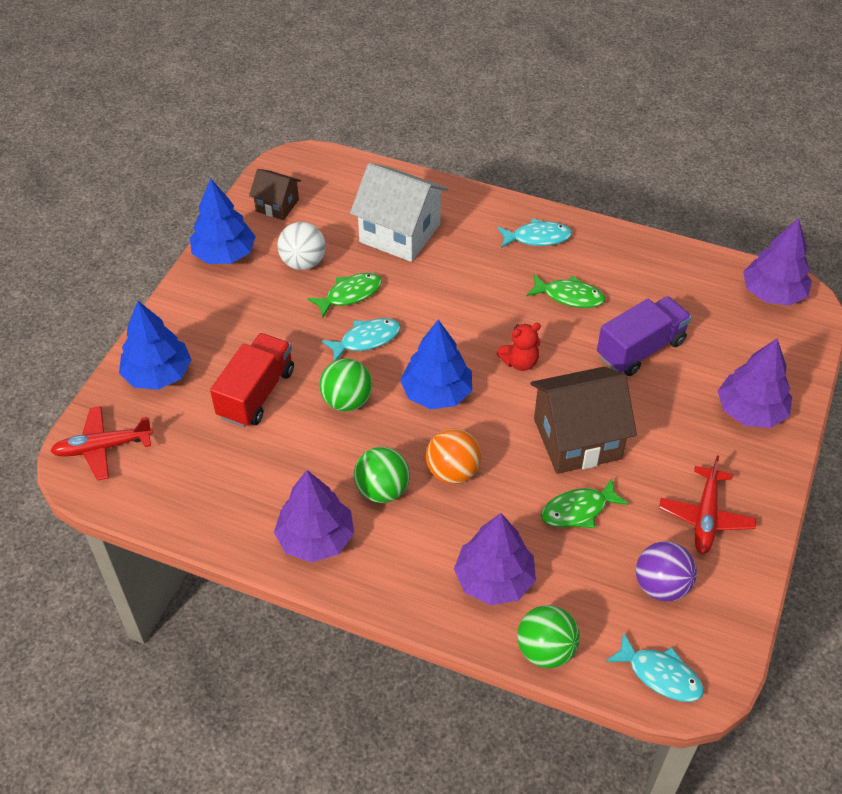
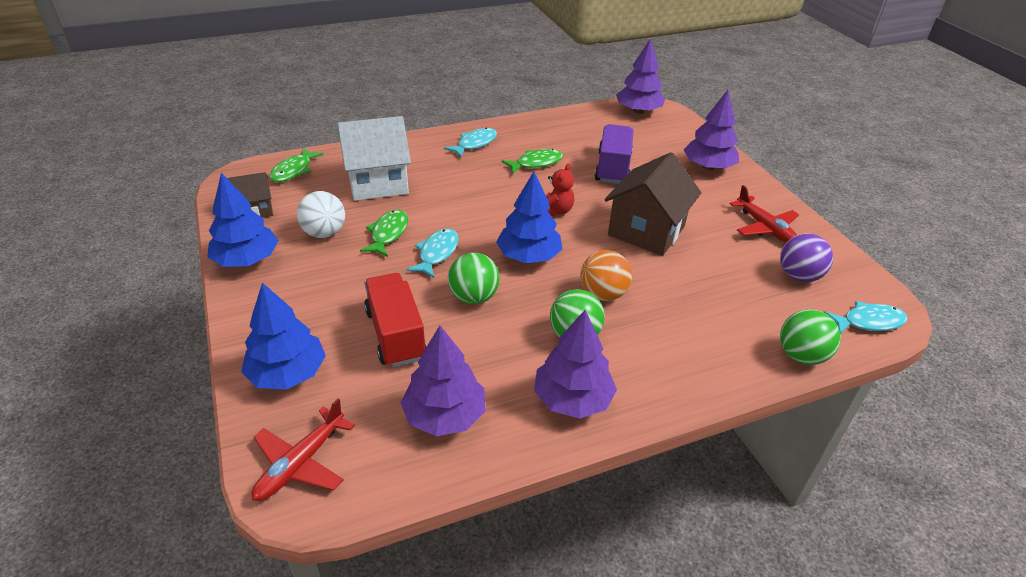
camera: 45 degrees left, 10 degrees down
(494, 579) = (716, 338): purple tree -> purple tree (445, 415)
(578, 510) = (702, 267): green fish -> green fish (293, 170)

